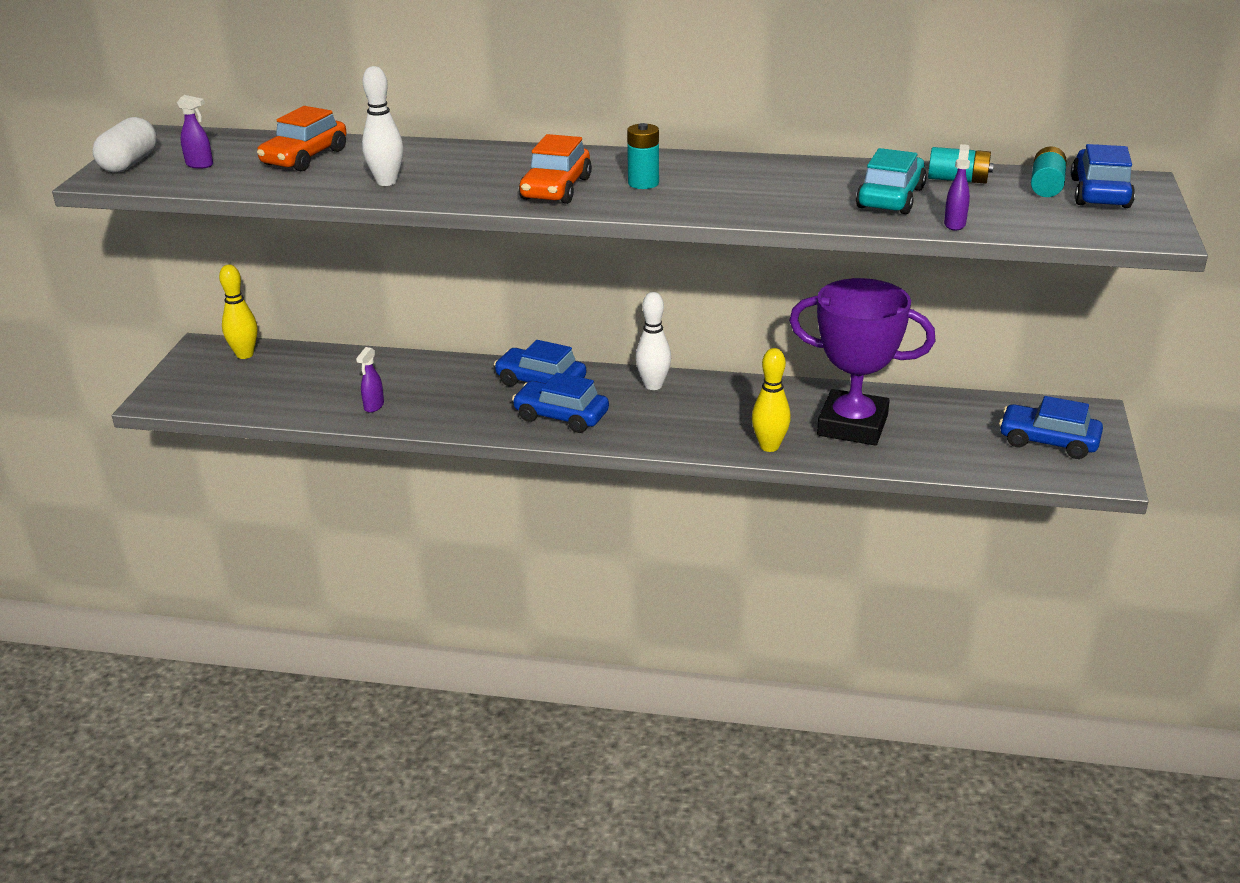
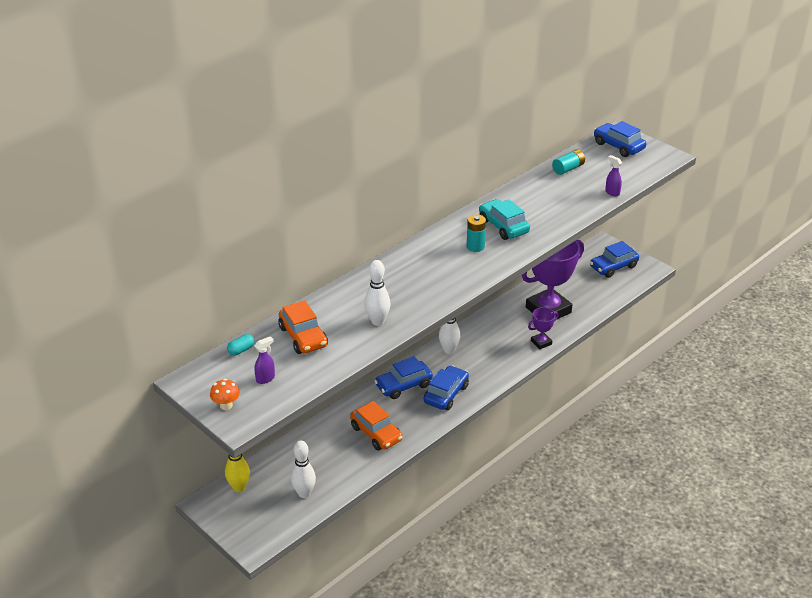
camera: 55 degrees left, 5 degrees up
(129, 163) = (226, 405): white capsule -> orange mushroom
(242, 139) = (241, 350): none -> turquoise capsule
(272, 395) = (304, 493): none -> white bowling pin
(373, 406) = (362, 457): purple spray bottle -> none
(556, 189) = (452, 273): orange car -> orange car (376, 433)
(561, 416) = (446, 394): blue car -> blue car turned 150 degrees clockwise
(769, 446) = (541, 342): yellow bowling pin -> purple trophy
(890, 198) = (568, 193): turquoise car -> turquoise car (503, 226)
(1046, 186) = (598, 153): turquoise battery -> none

